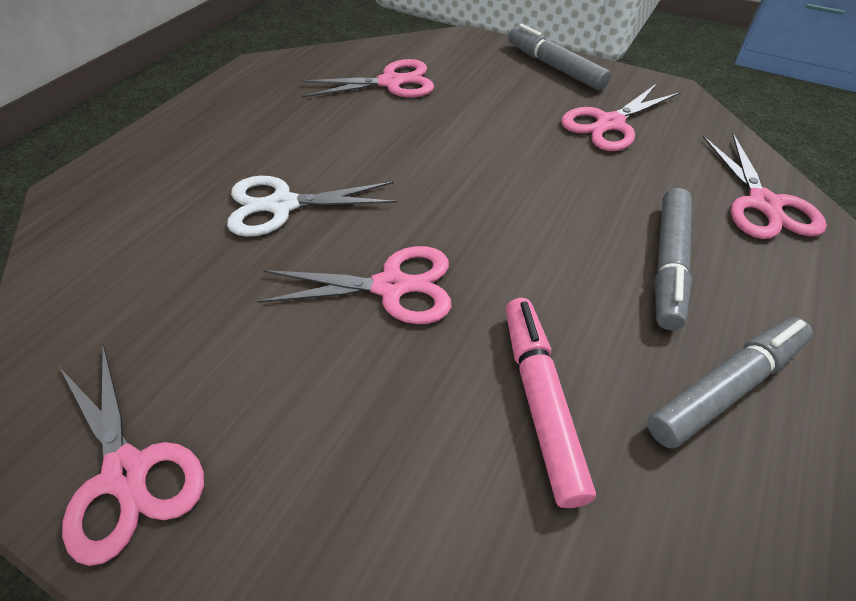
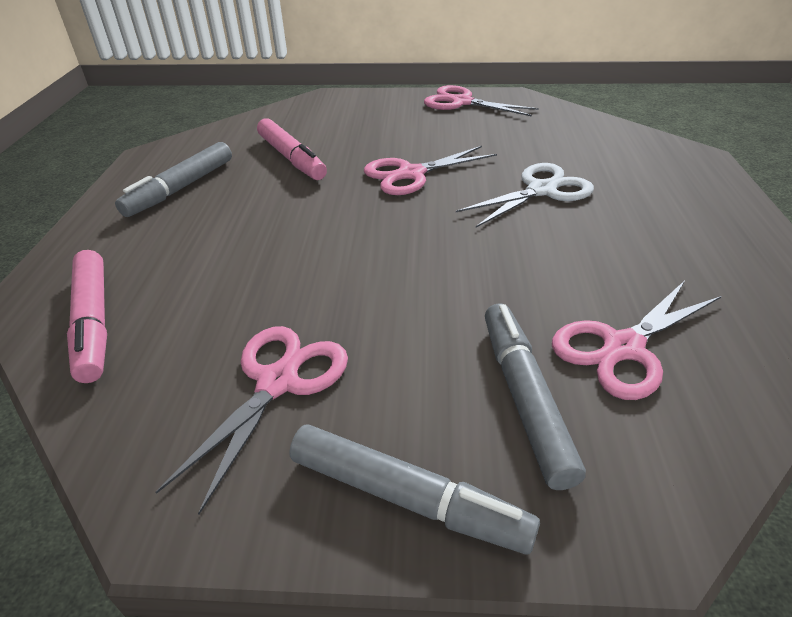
camera: 155 degrees right, 10 degrees down
(668, 264) = (210, 239): grey marker -> grey marker (524, 397)
(763, 204) = (93, 322): pink scissors -> pink marker

